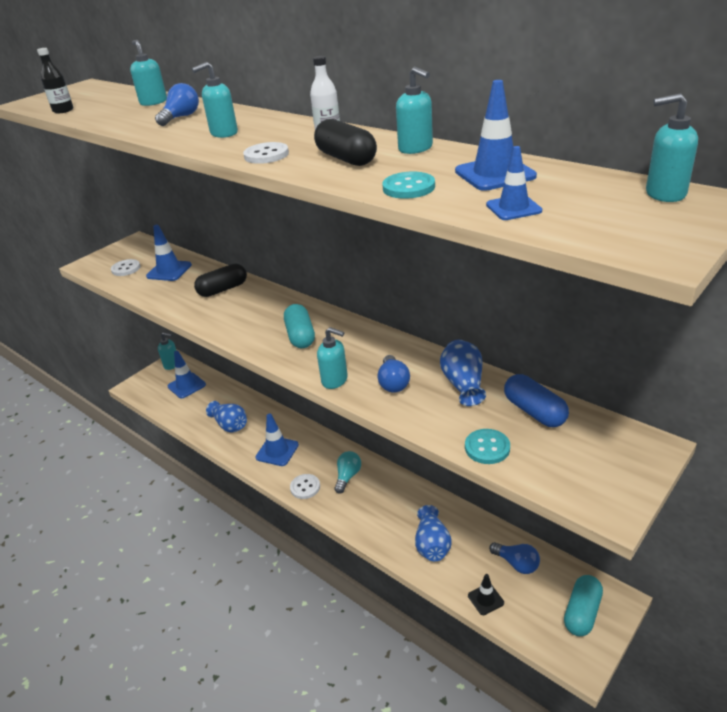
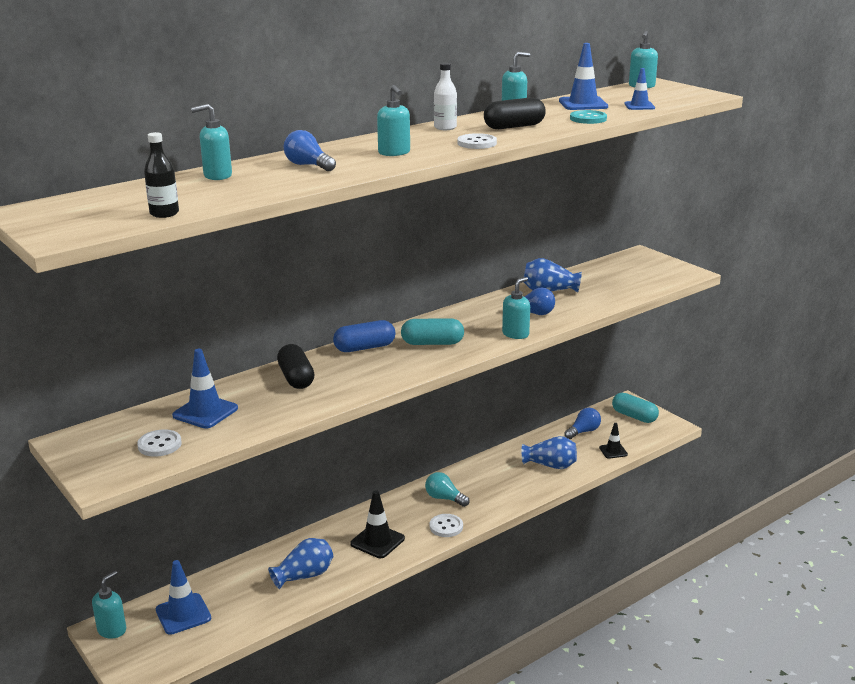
camera: 80 degrees left, 10 degrees down
(277, 451) = (377, 541): blue traffic cone -> black traffic cone
(487, 448) = (624, 294): turquoise button -> none
(534, 411) = (592, 275): blue capsule -> blue capsule (365, 348)

